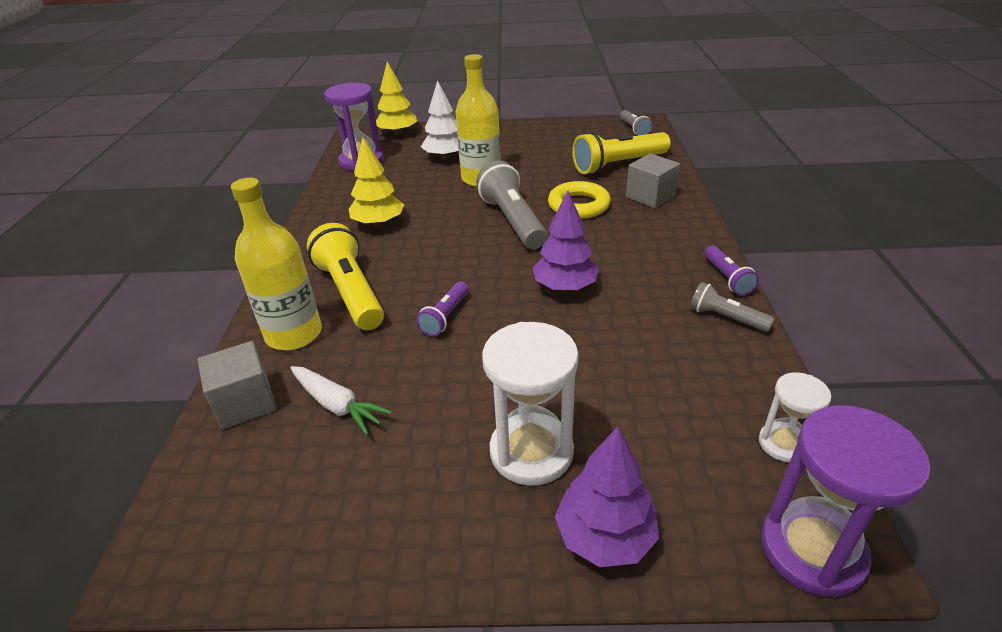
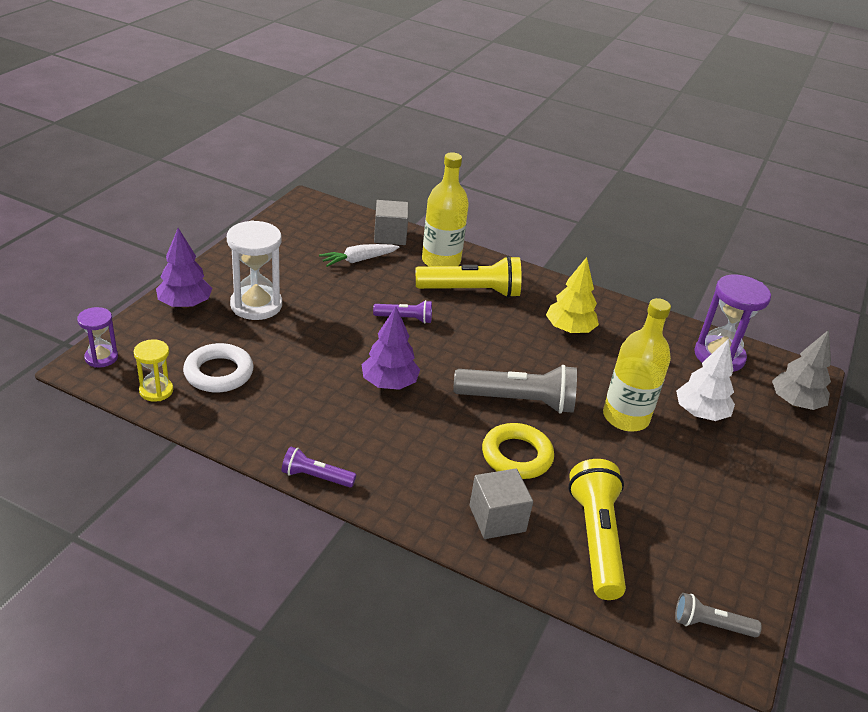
camera: 110 degrees right, 0 degrees up
(398, 133) = (795, 403): yellow tree -> grey tree
(445, 316) = (405, 319): purple flashlight -> purple flashlight turned 135 degrees clockwise
(691, 408) = (219, 373): none -> white ring
(726, 318) = (273, 442): grey flashlight -> none
(783, 444) = (156, 391): white hourglass -> yellow hourglass
(812, 550) = (101, 357): purple hourglass -> purple hourglass, size x0.56

